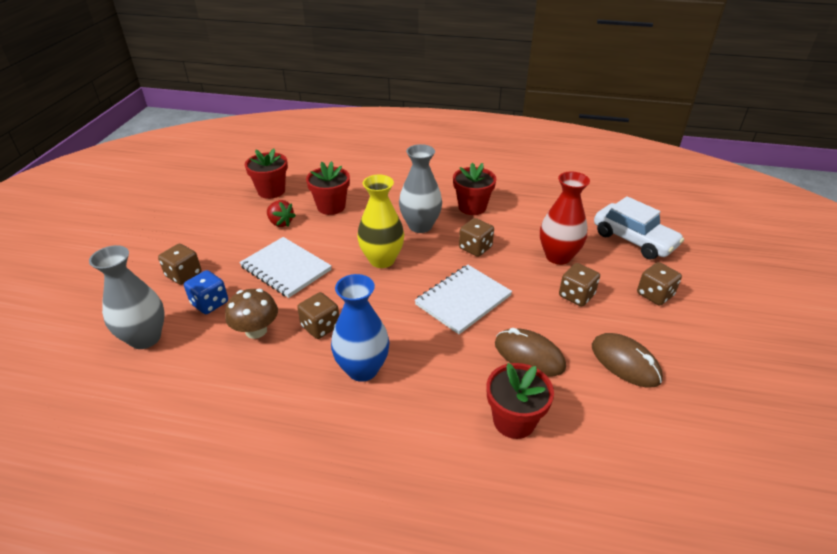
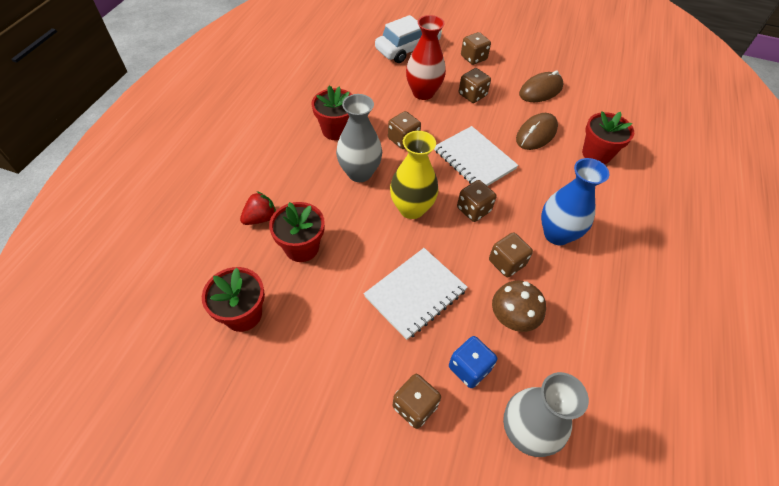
camera: 85 degrees left, 15 degrees up
(280, 223) = (323, 301): red strawberry -> red strawberry (260, 218)
(388, 301) = (473, 209): none -> brown dice

